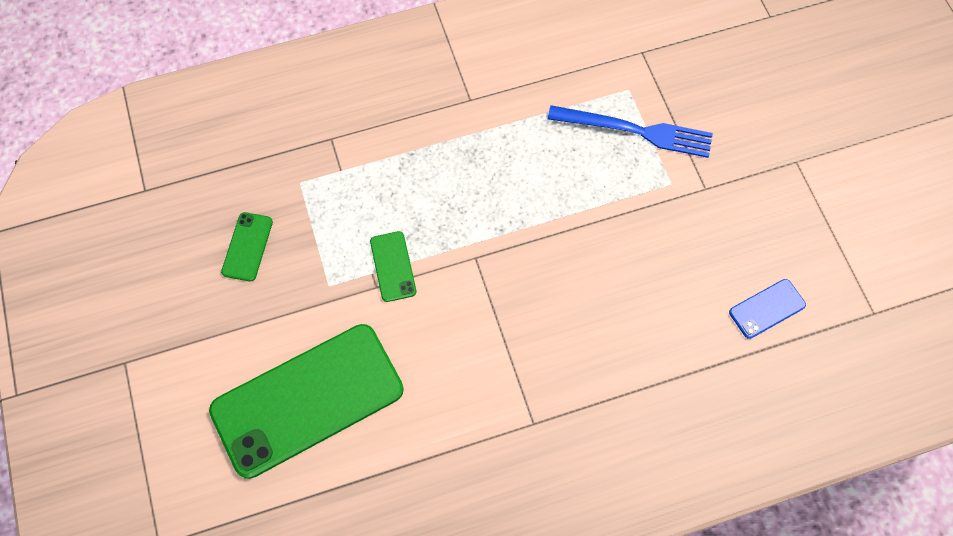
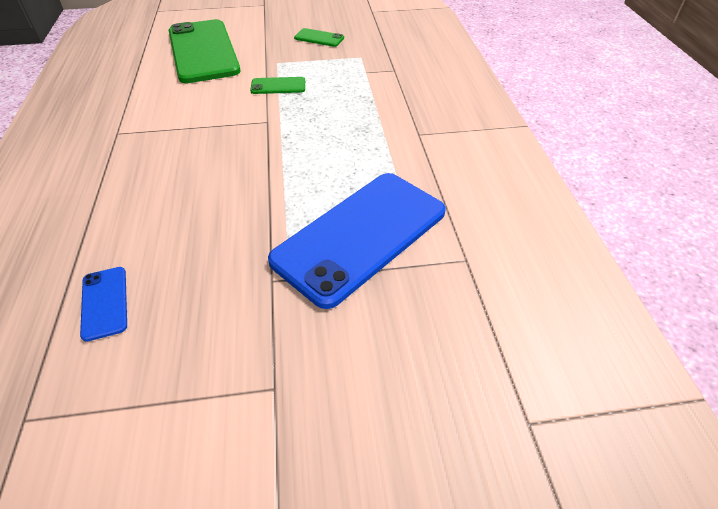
camera: 100 degrees right, 20 degrees down
(636, 131) = (360, 235): blue fork -> blue phone

